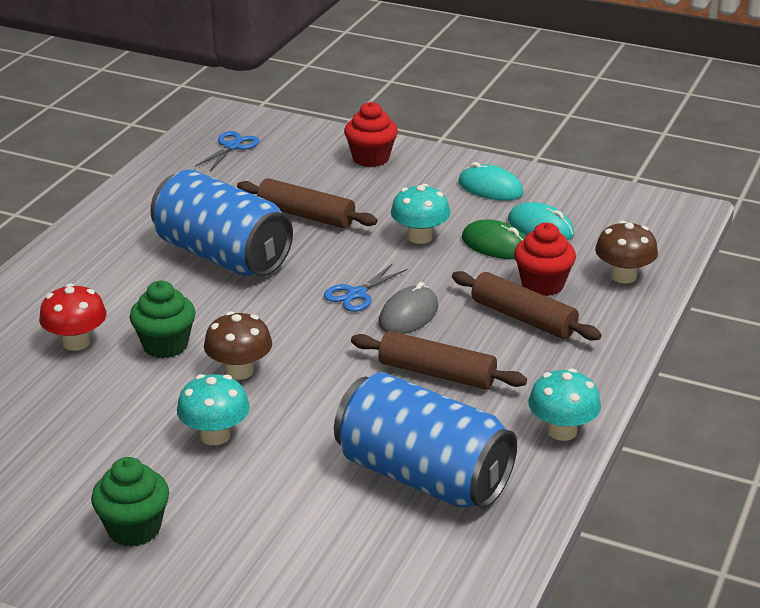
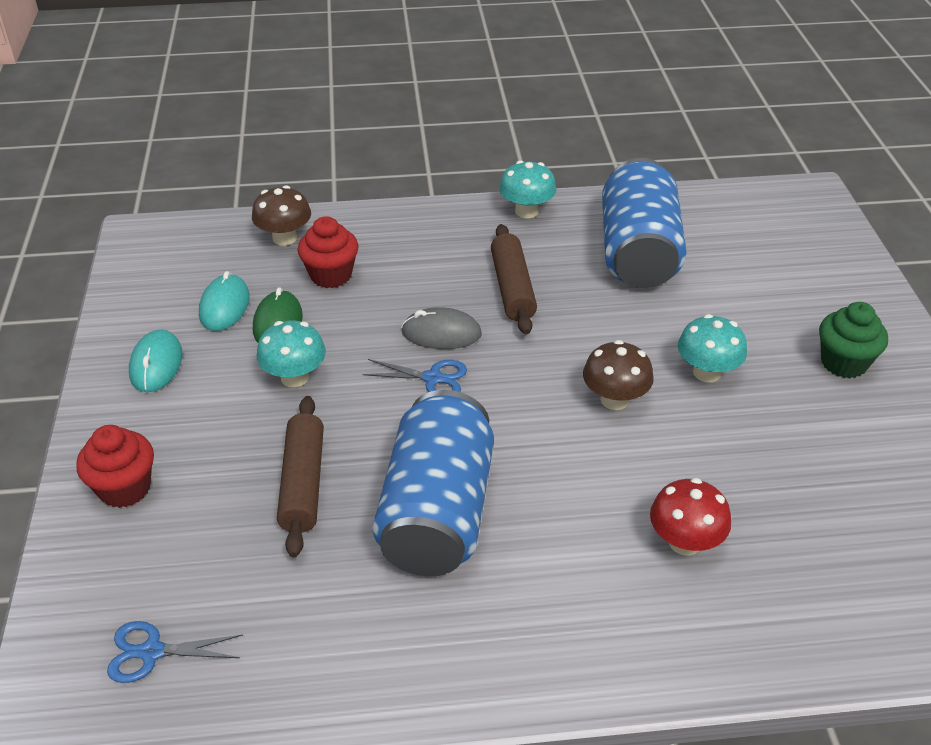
camera: 120 degrees left, 10 degrees up
(165, 345) = (626, 469): green cupcake -> none
(523, 318) = (393, 270): brown rolling pin -> none

